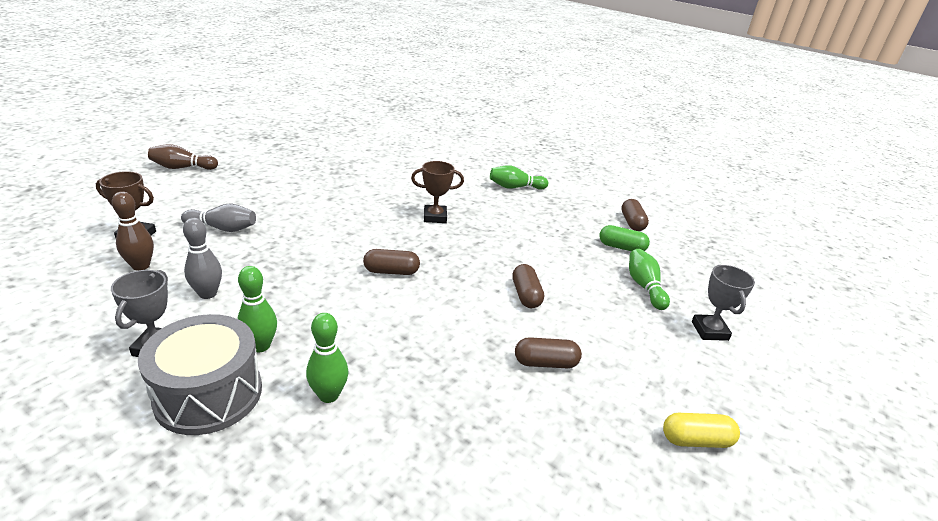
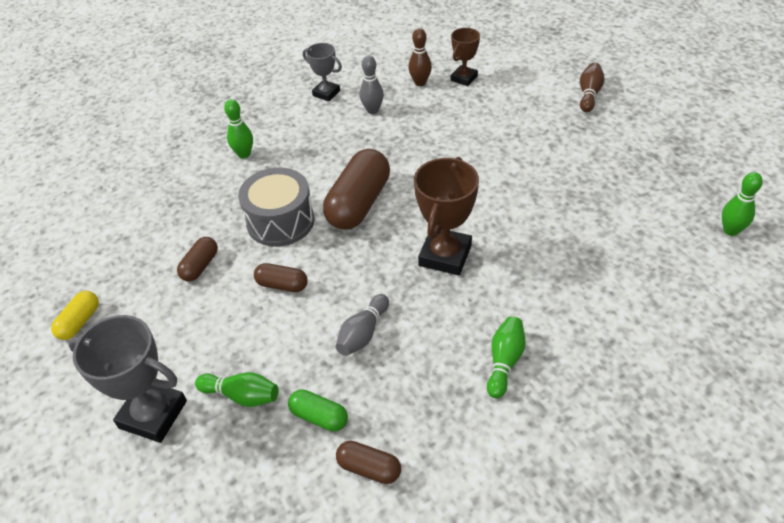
camera: 120 degrees right, 15 degrees up
(209, 394) = (275, 111): grey drum -> grey drum (280, 221)
(223, 228) = (463, 117): grey bowling pin -> grey bowling pin (363, 333)
(260, 346) = (304, 130): green bowling pin -> green bowling pin (730, 230)
(391, 271) = (359, 204): brown capsule -> brown capsule, size x1.97
(435, 217) = (445, 255): brown trophy -> brown trophy, size x1.67
(621, 247) = (319, 417): green capsule -> green capsule turned 75 degrees clockwise
(709, 331) = (153, 414): grey trophy -> grey trophy, size x1.67

